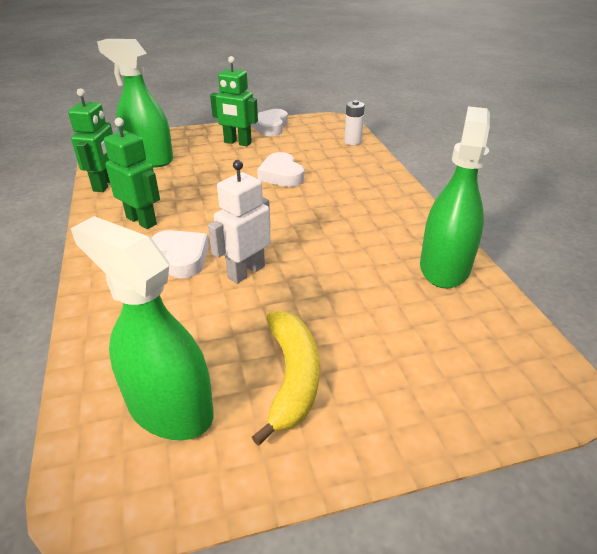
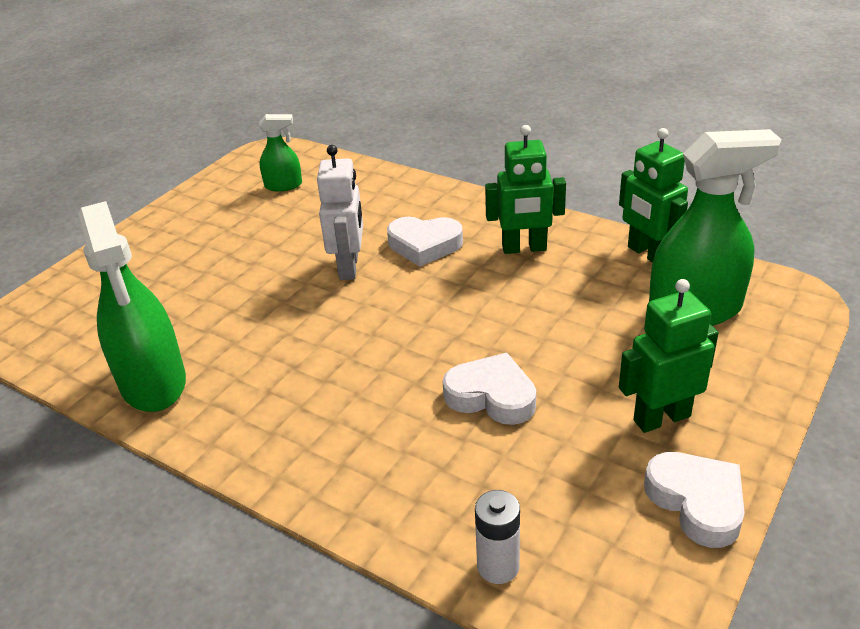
camera: 140 degrees right, 0 degrees up
(169, 408) = (283, 185): green spray bottle -> green spray bottle, size x0.51
(292, 378) = (223, 232): yellow banana -> none

